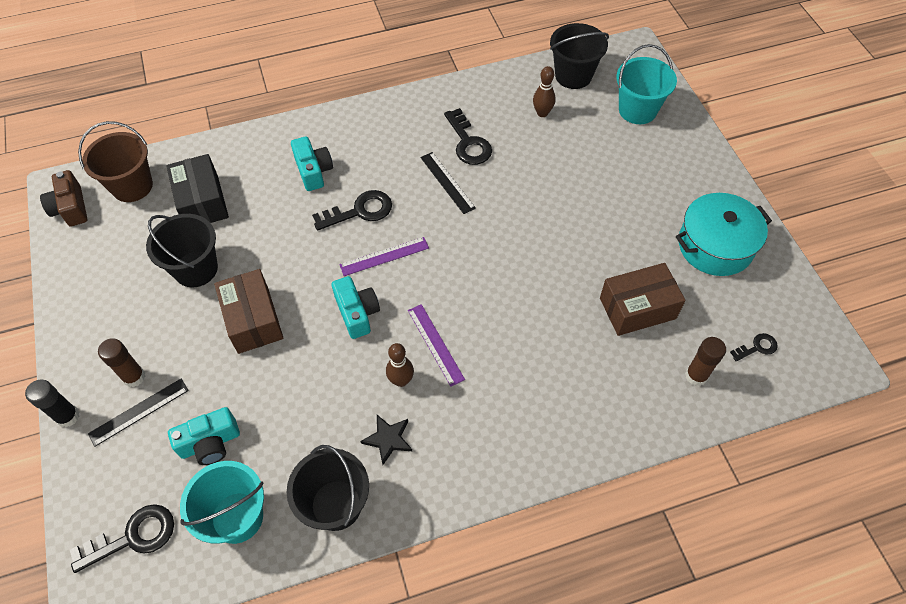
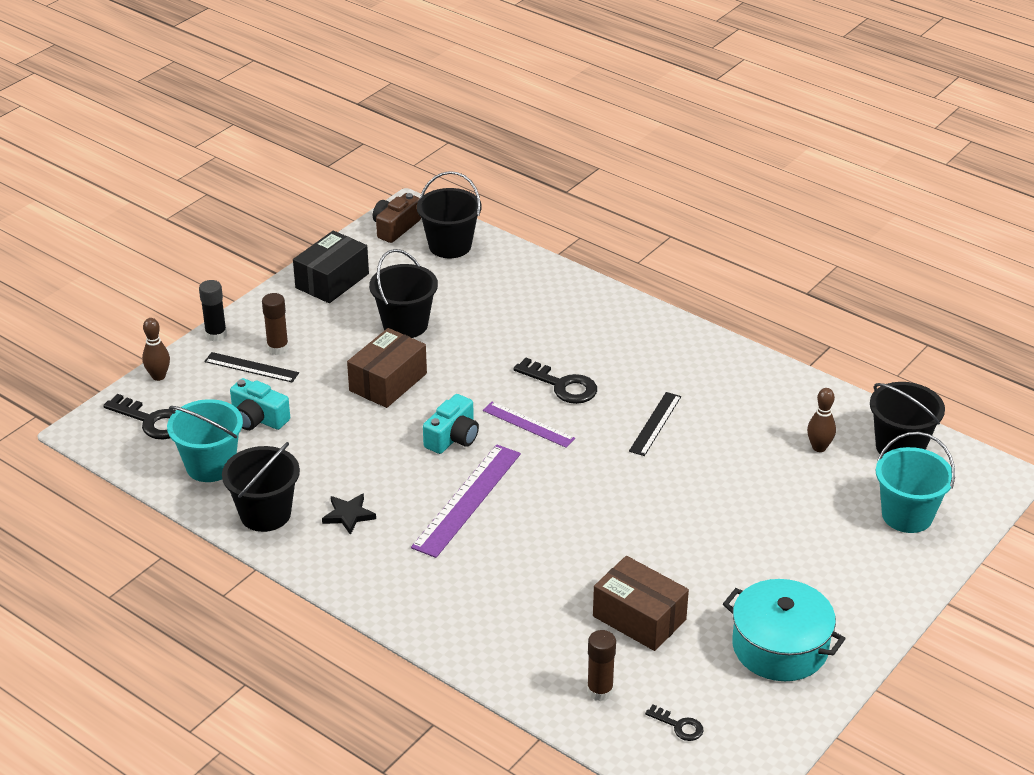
camera: 55 degrees right, 20 degrees down
(132, 186) = (450, 246): brown bucket -> black bucket
(202, 202) = (475, 291): black box -> black box (332, 281)
(313, 171) = (576, 335): turquoise camera -> none
(401, 380) = (411, 496): brown bowling pin -> brown bowling pin (158, 376)
(435, 344) = (467, 500): purple ruler -> purple ruler, size x1.64
(468, 143) = (720, 415): black key -> none

